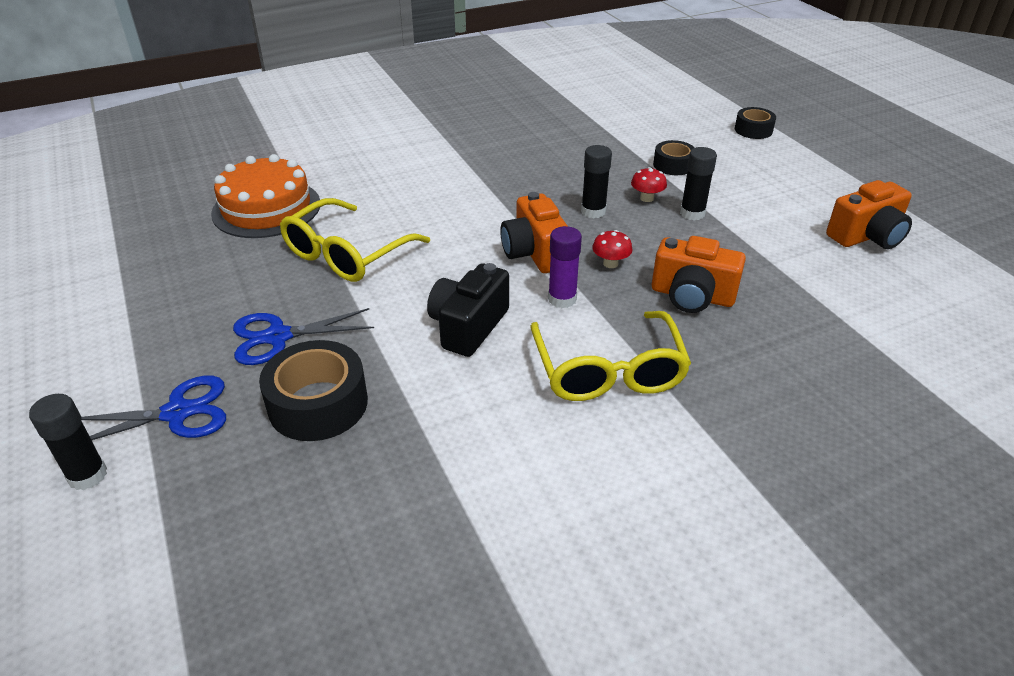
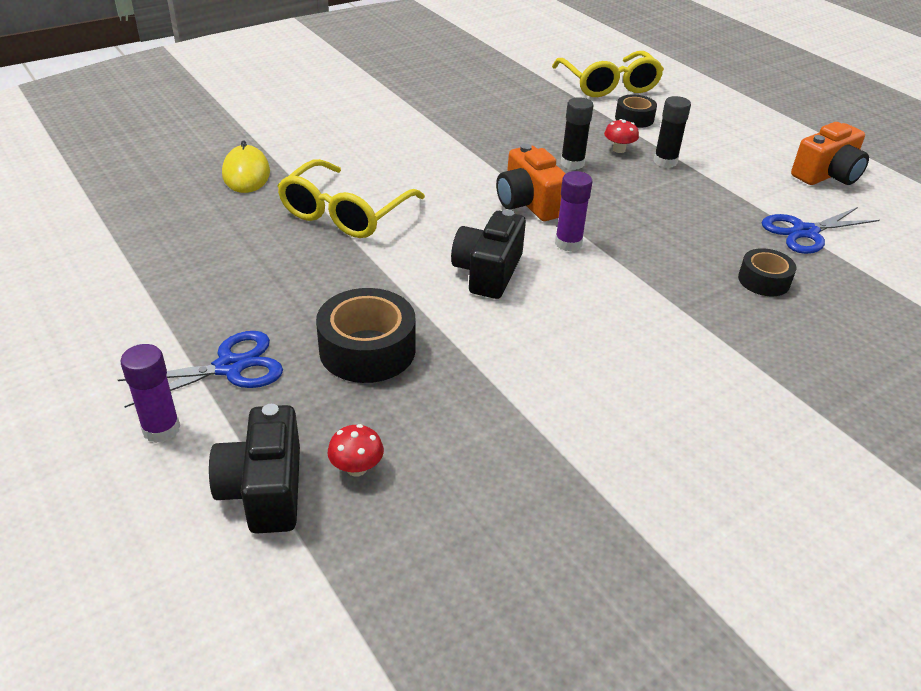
camera: 10 degrees left, 0 degrees up
(87, 475) = (161, 429): black glue stick -> purple glue stick
(161, 553) = (264, 490): none -> black camera
(266, 208) = (246, 174): orange cake -> yellow mouse
(278, 337) = (304, 292): blue scissors -> blue scissors (805, 232)
(608, 371) = (630, 303): yellow glasses -> yellow glasses (609, 85)
(610, 263) = (603, 209): red mushroom -> red mushroom (356, 468)
(692, 296) = (686, 234): orange camera -> none
(753, 130) = (699, 84): black tape -> black tape (764, 280)

